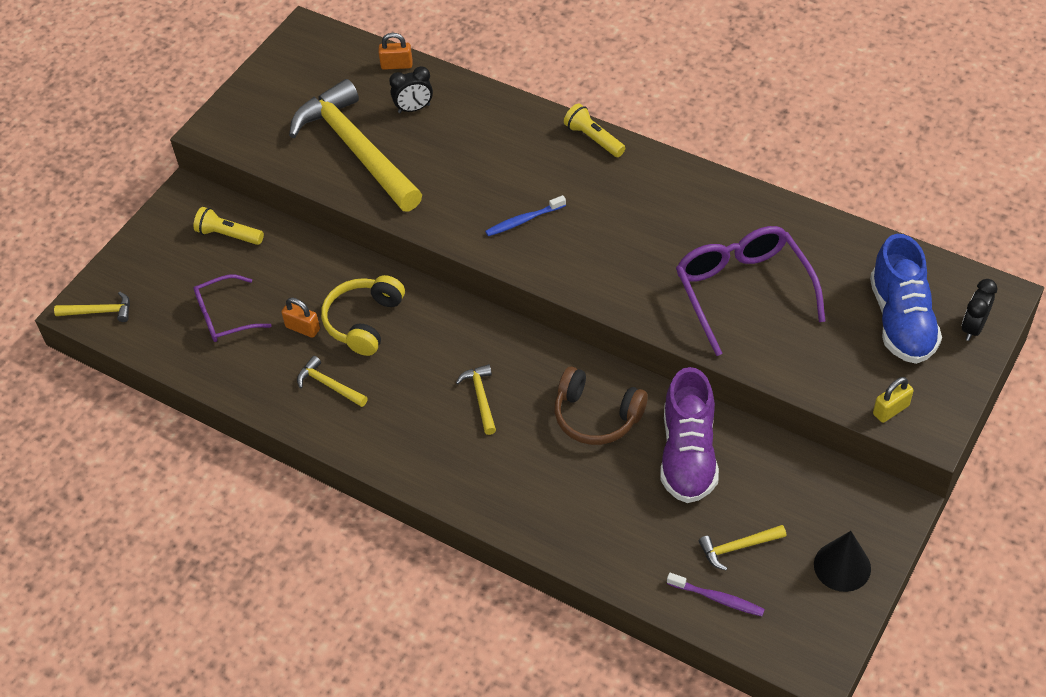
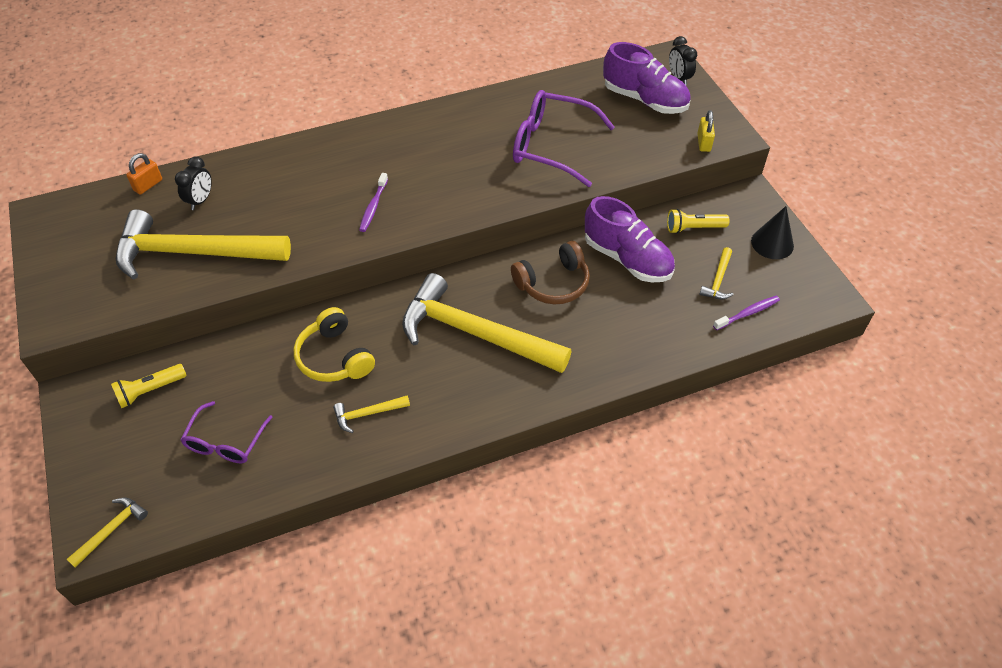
camera: 55 degrees left, 0 degrees up
(303, 328) = (297, 398): orange padlock -> none
(481, 397) = (474, 333): yellow hammer -> yellow hammer, size x2.47
(524, 220) = (373, 206): blue toothbrush -> purple toothbrush
(593, 139) = (349, 134): yellow flashlight -> yellow flashlight (694, 228)
(901, 320) = (645, 100): blue shoe -> purple shoe

